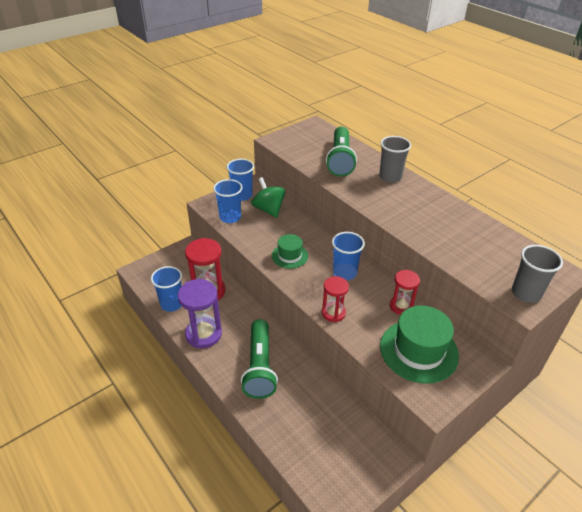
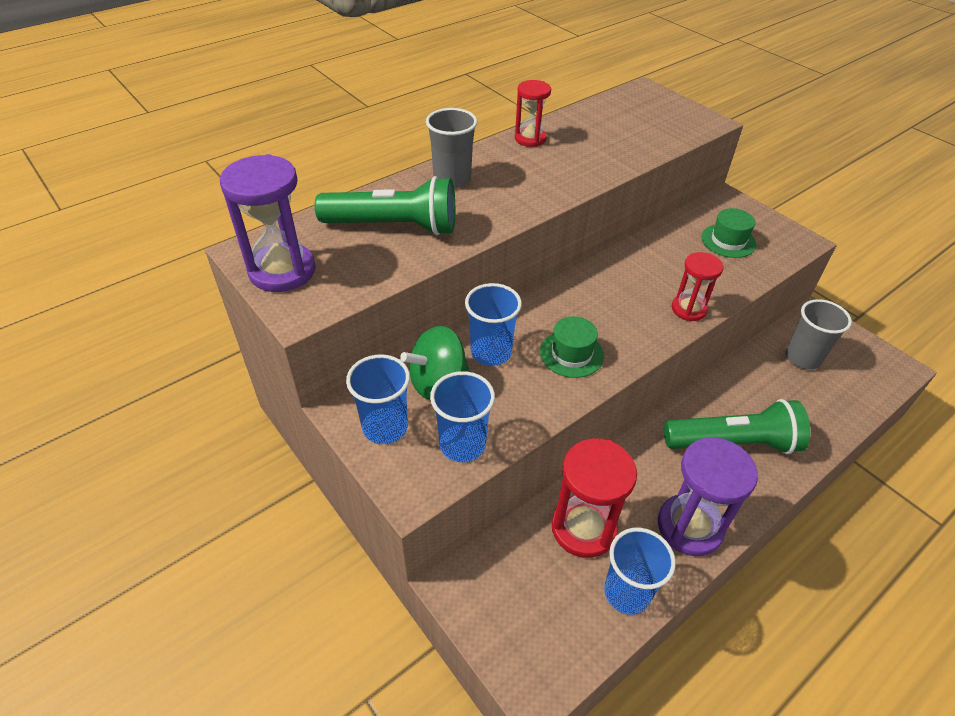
camera: 90 degrees left, 5 degrees up
(301, 133) = (282, 271): none -> purple hourglass
(344, 273) = (602, 292): blue cup -> blue cup (491, 352)
(401, 306) = (657, 246): red hourglass -> red hourglass (530, 139)
(418, 350) = (728, 241): green hat -> green hat, size x0.56
(526, 293) = (688, 116): grey cup -> grey cup (802, 358)

